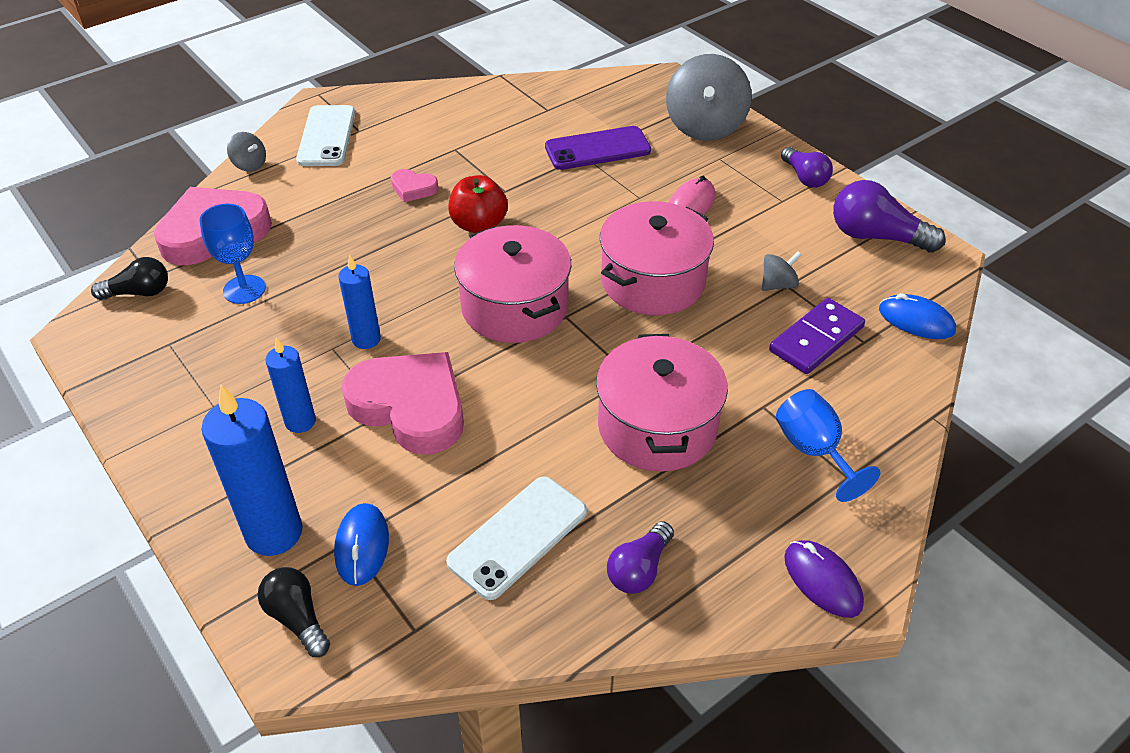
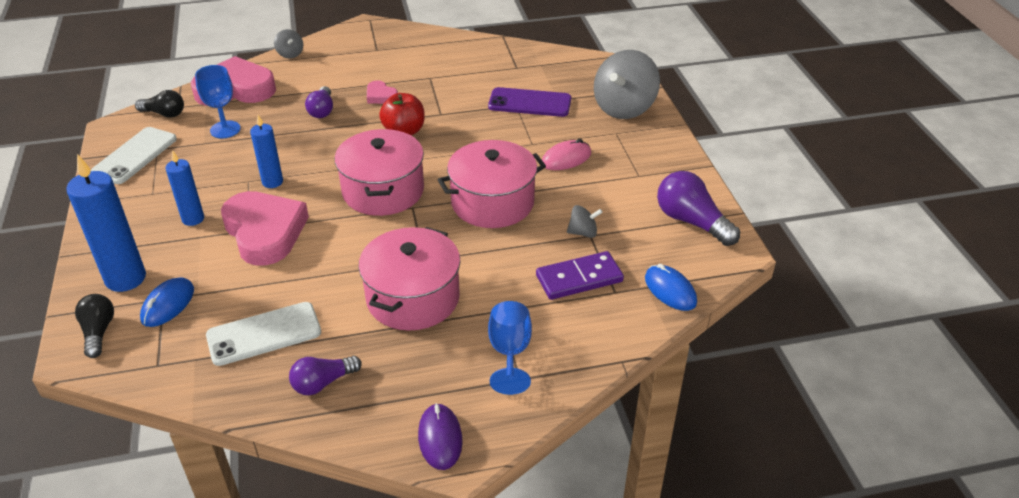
camera: 25 degrees right, 5 degrees down
(327, 136) = (352, 48): white phone -> white phone (135, 156)
(805, 177) = (671, 164): purple light bulb -> purple light bulb (322, 110)

